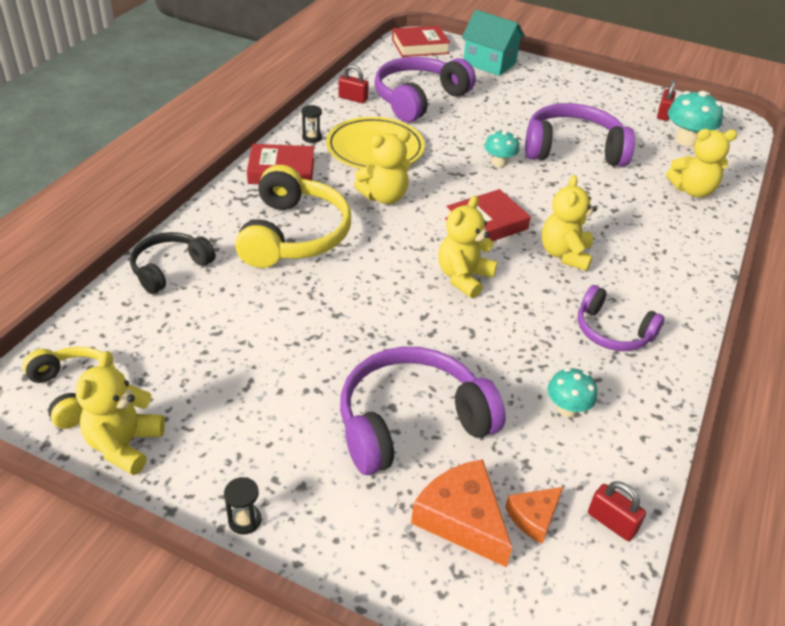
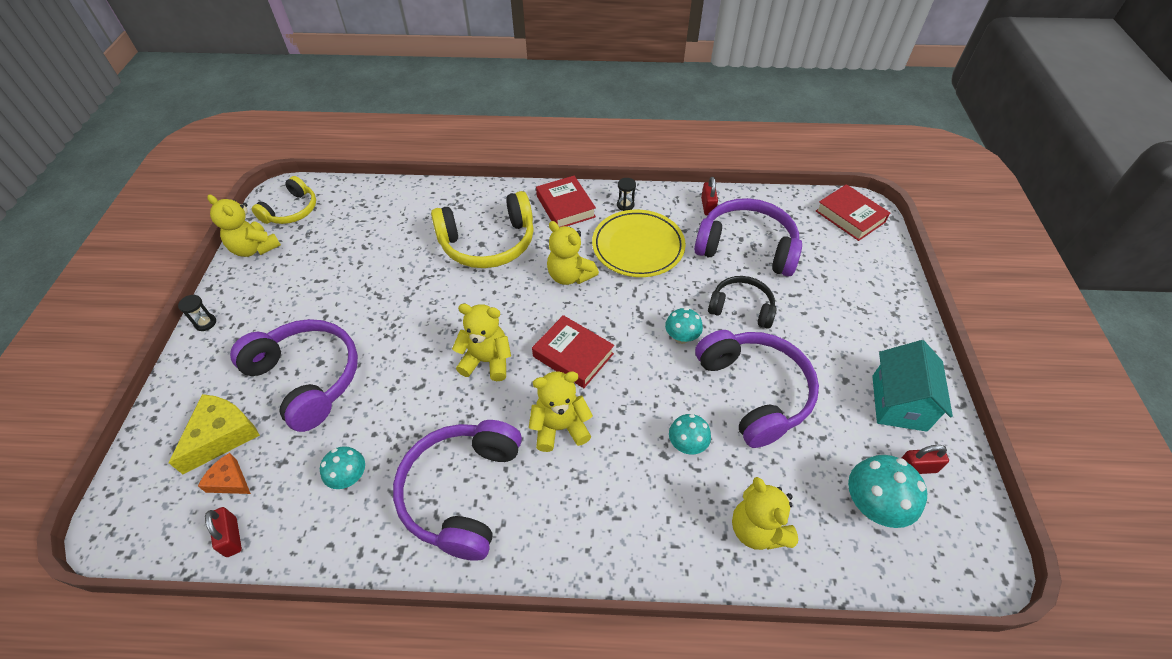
camera: 70 degrees right, 10 degrees up
(124, 445) = (255, 248): yellow teddy bear -> yellow teddy bear turned 135 degrees counterclockwise
(170, 269) = (418, 200): black headphones -> black headphones (741, 308)
(462, 518) = (222, 435): orange cheese -> yellow cheese
(489, 63) = (871, 277): turquoise house -> turquoise house (899, 403)
(609, 196) = (687, 444): none -> turquoise mushroom
(611, 522) = (232, 537): red padlock -> red padlock turned 45 degrees counterclockwise
(612, 331) = (461, 492): purple headphones -> purple headphones, size x1.67

